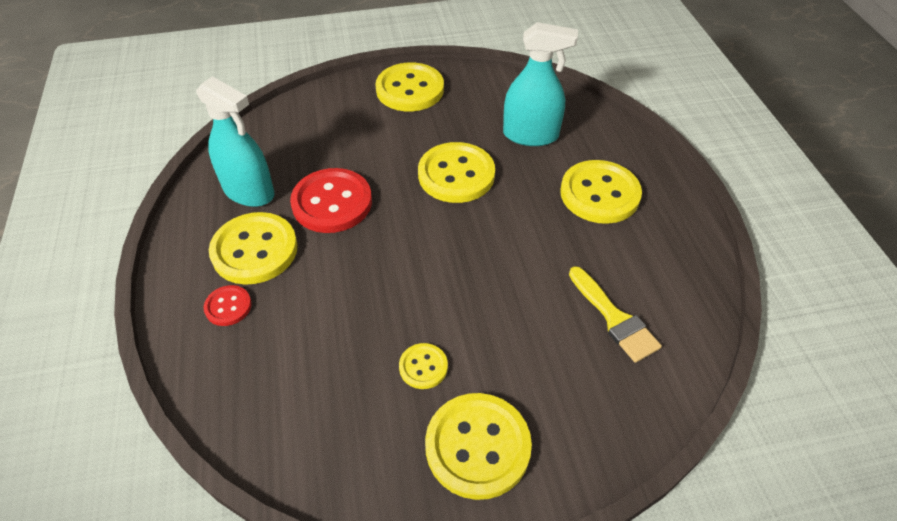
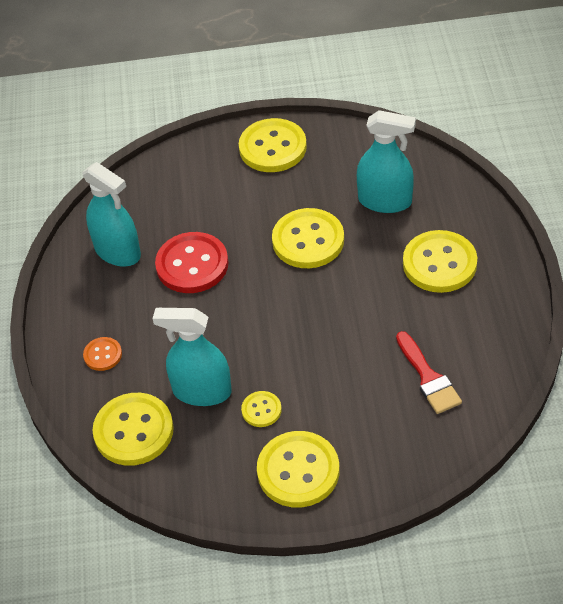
camera: 10 degrees right, 0 degrees up
(228, 306) = (103, 355): red button -> orange button
(254, 250) = (124, 307): yellow button -> yellow button (133, 431)
(349, 346) = (202, 391): none -> turquoise spray bottle
(614, 318) = (428, 377): yellow brush -> red brush

